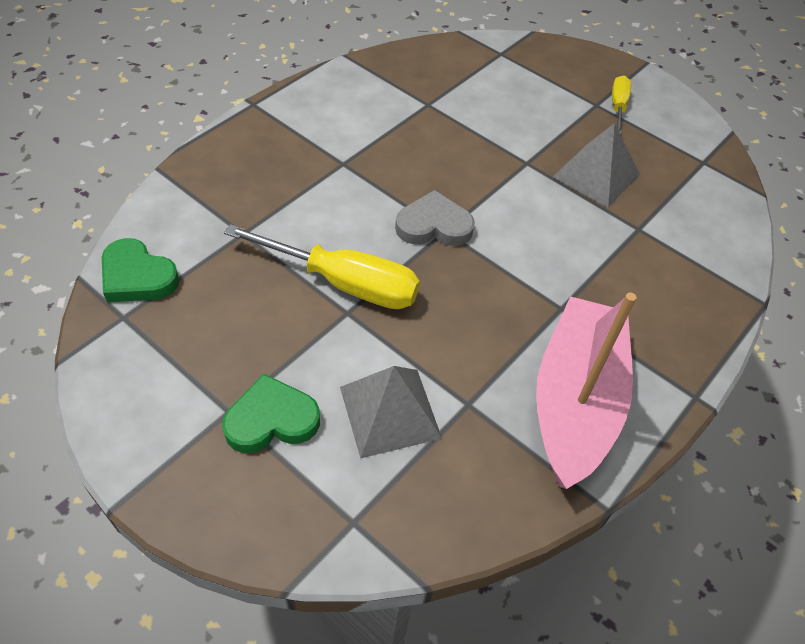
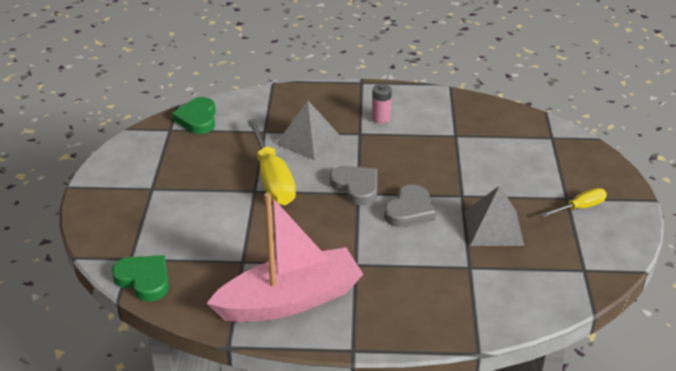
camera: 55 degrees right, 15 degrees down
(271, 419) = (160, 203): green heart -> green heart (144, 280)
(337, 132) = (381, 118): none -> pink battery
(389, 412) = (206, 237): grey pyramid -> grey pyramid (308, 140)
(514, 212) = (410, 210): none -> grey heart

